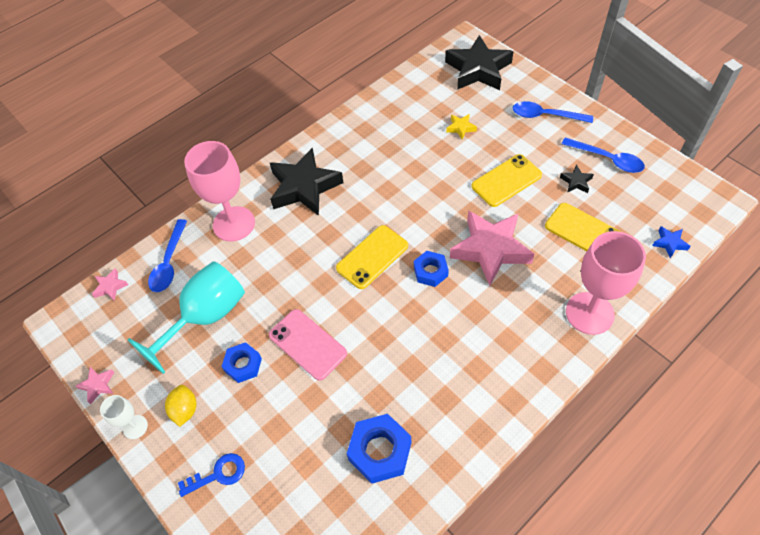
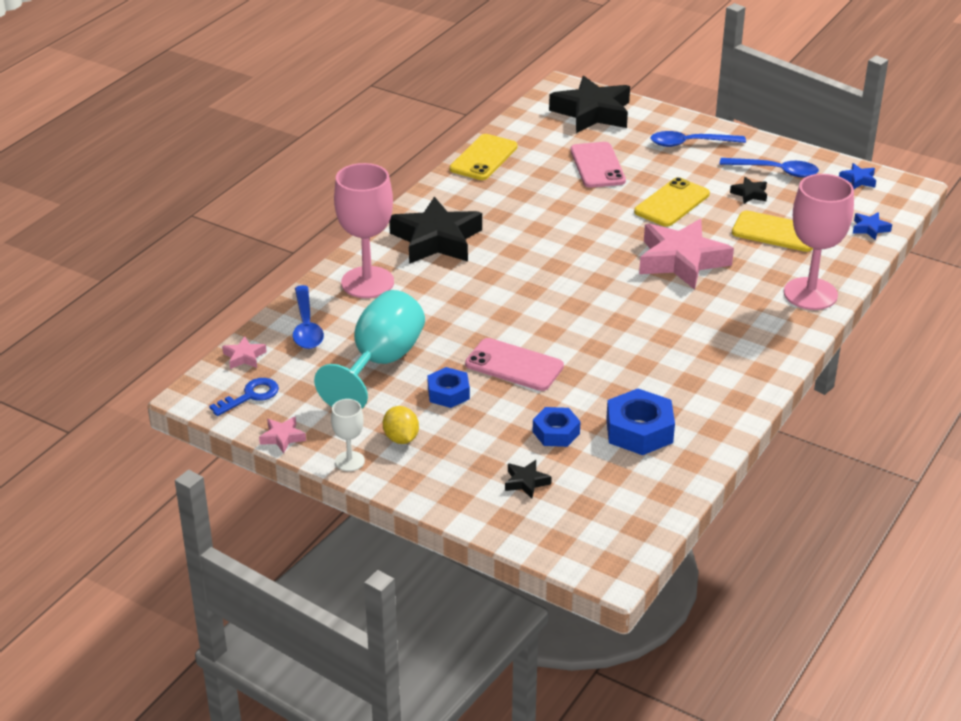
camera: 20 degrees left, 20 degrees down
(218, 474) = (470, 478): blue key -> blue key (250, 396)
(261, 491) = (526, 482): none -> black star
(372, 257) = (550, 286): yellow phone -> yellow phone (483, 158)
(430, 271) = (623, 288): blue nut -> blue nut (556, 432)
(460, 128) = (597, 166): yellow star -> pink phone
(677, 182) = (858, 180): none -> blue star

